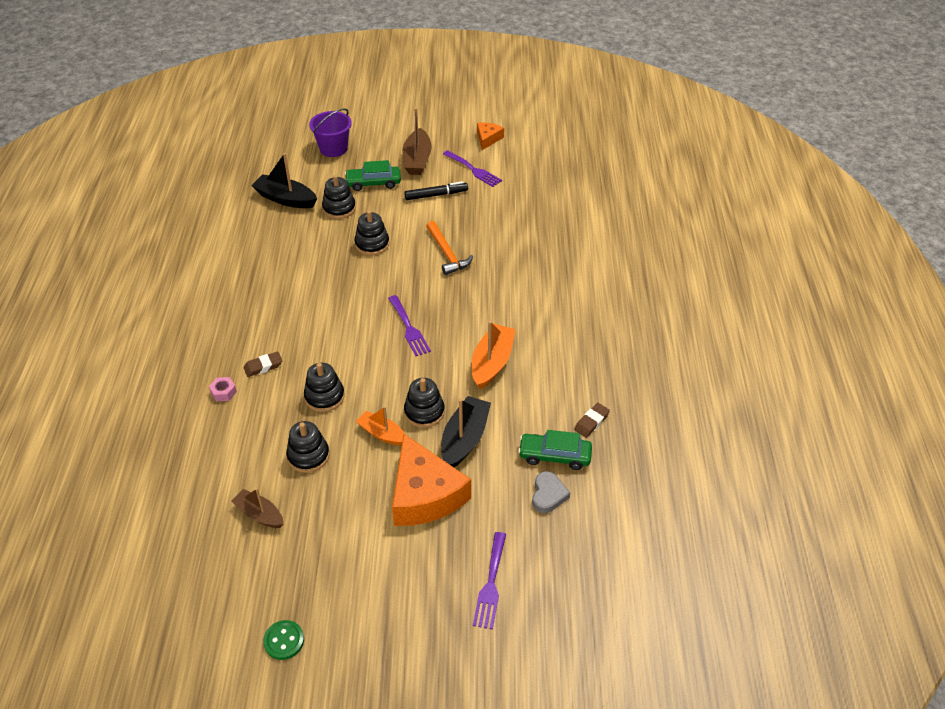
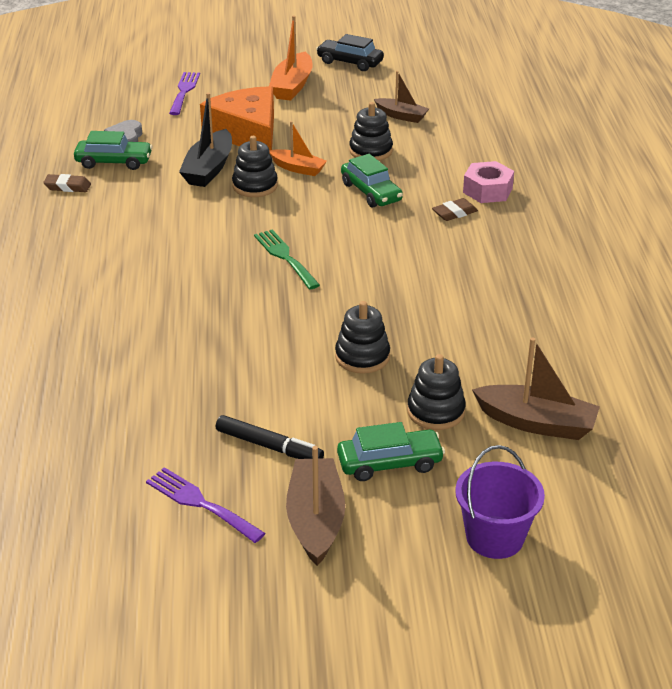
camera: 175 degrees right, 10 degrees down
(223, 392) = (487, 190): pink nut -> pink nut, size x1.72
(284, 641) = (350, 62): green button -> black car
(285, 199) = (536, 423): black boat -> brown boat
(324, 396) = (371, 192): black stacking toy -> green car
(409, 328) = (285, 257): purple fork -> green fork
(436, 195) = (269, 446): black marker -> black marker turned 135 degrees counterclockwise
(447, 254) = (242, 349): orange hammer -> none
(488, 139) = (169, 584): orange cheese -> none
(492, 363) = (177, 229): orange boat -> orange boat (292, 86)
(591, 422) = (67, 187): brown eraser -> brown eraser turned 60 degrees clockwise

